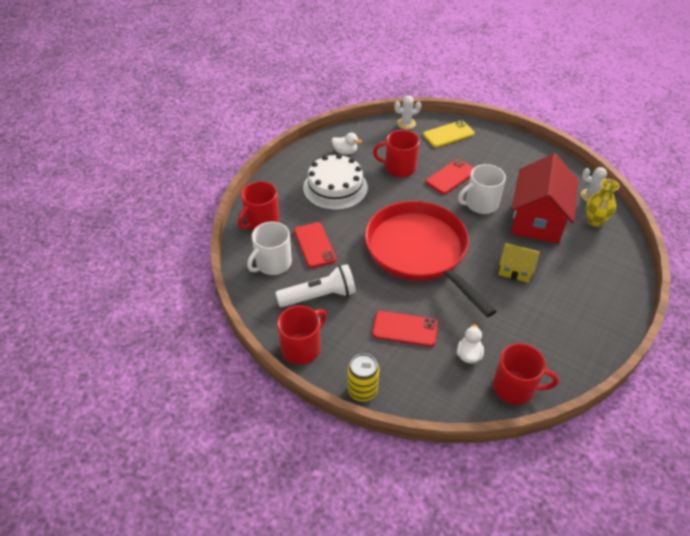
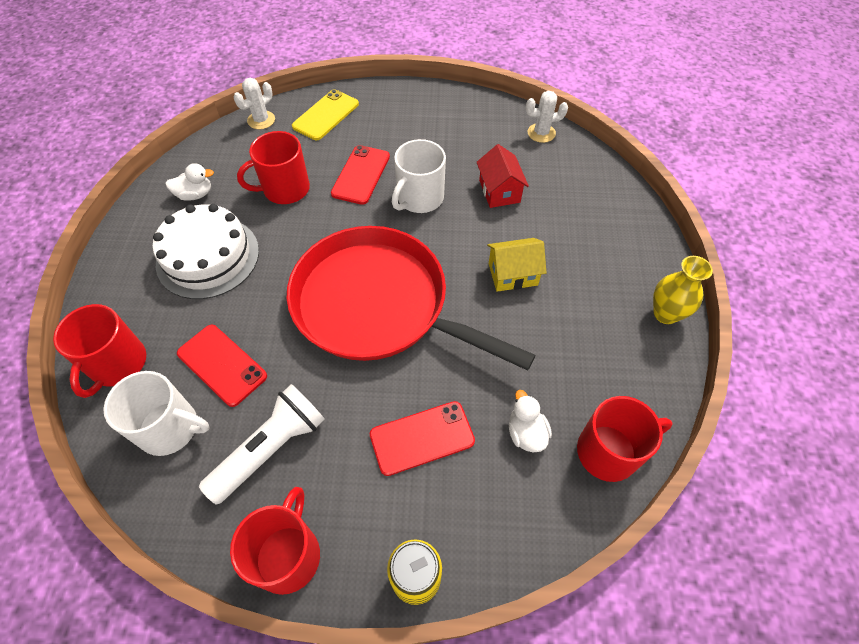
camera: 30 degrees left, 10 degrees up
(273, 263) = (170, 428): white mug -> white mug turned 90 degrees counterclockwise
(537, 220) = (499, 191): red house -> red house, size x0.50
(595, 221) = (564, 165): yellow vase -> yellow vase (665, 314)

